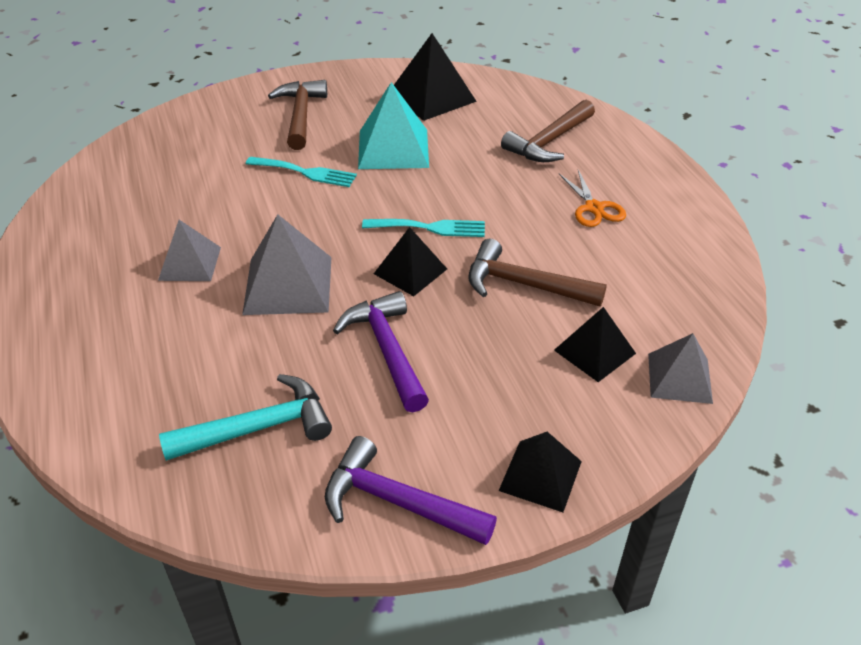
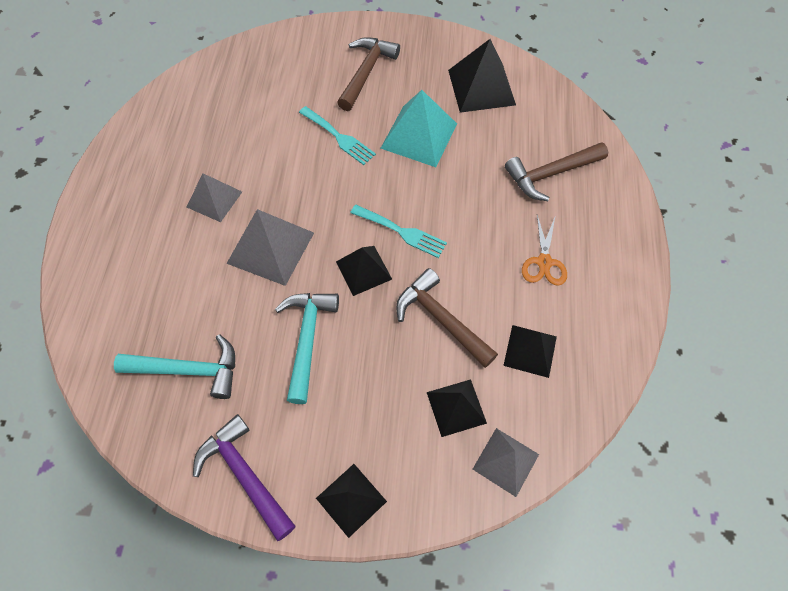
camera: 25 degrees right, 20 degrees up
(387, 350) = (307, 339): purple hammer -> turquoise hammer
(633, 280) = (530, 350): none -> black pyramid

